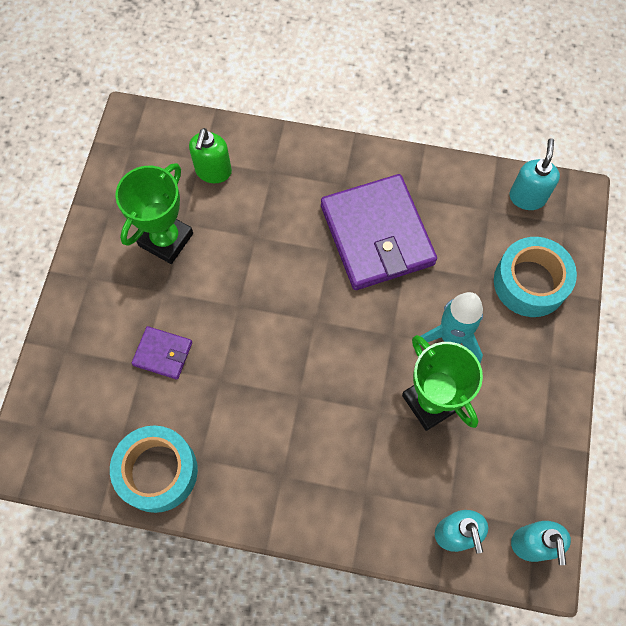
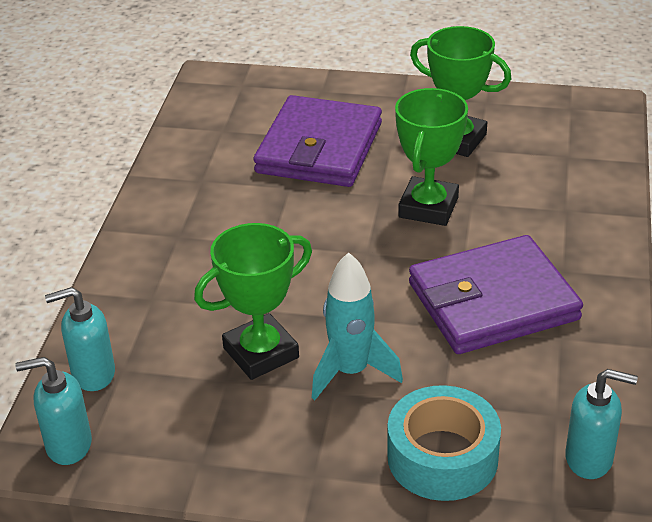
camera: 90 degrees right, 30 degrees down
(157, 471) = (191, 154): turquoise tape -> none
(163, 354) = (319, 148): purple wallet -> purple wallet, size x2.19
(213, 172) = (554, 166): green soap dispenser -> none
(260, 269) = (428, 207): none -> green trophy

